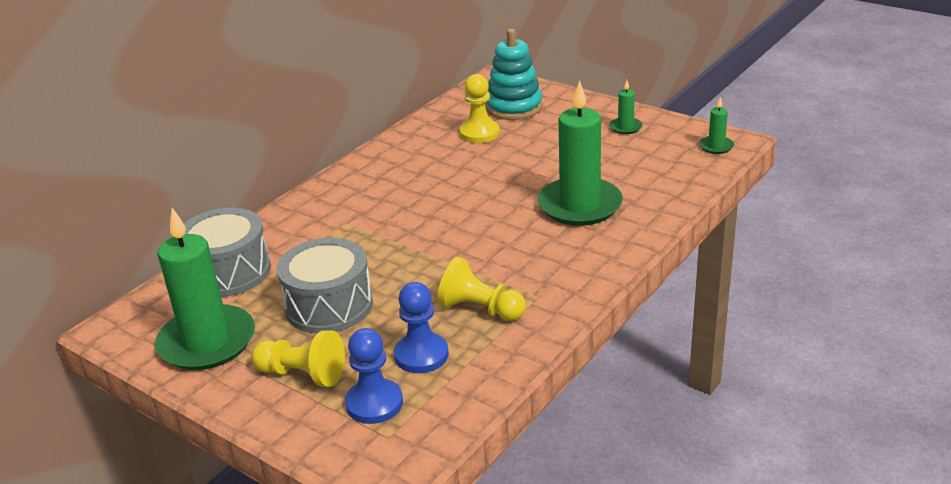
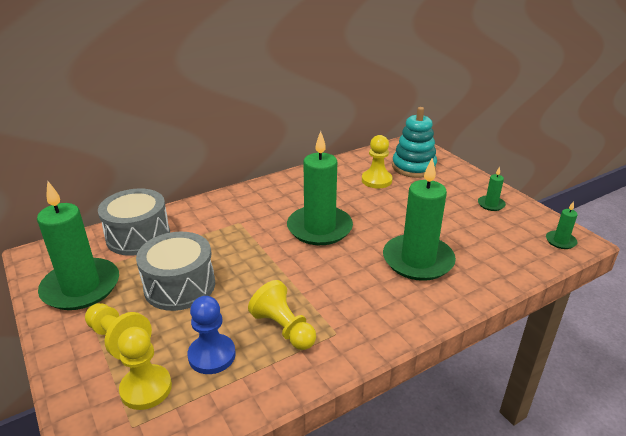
camera: 20 degrees right, 0 degrees up
(374, 403) = (146, 388): blue pawn -> yellow pawn
(448, 203) = (319, 228): none -> green candle

